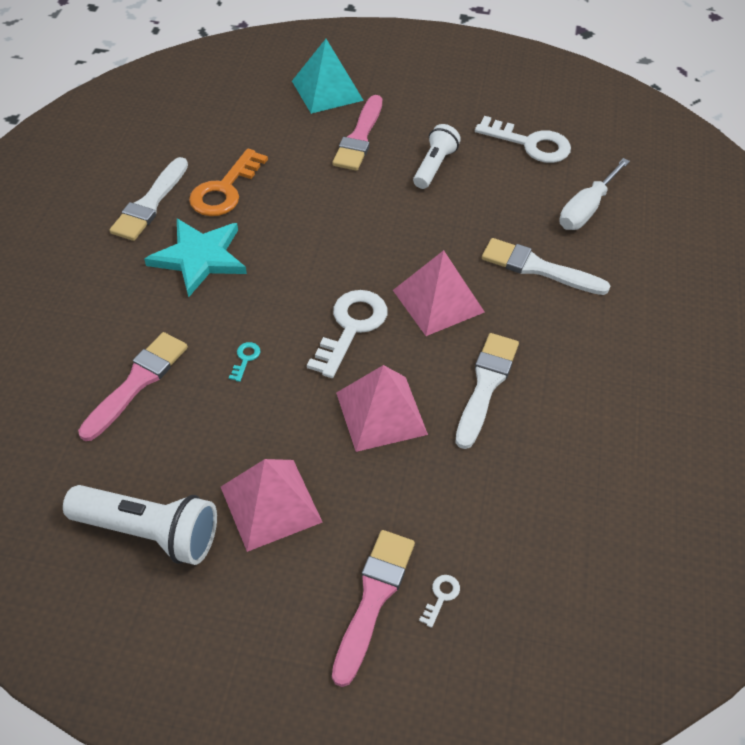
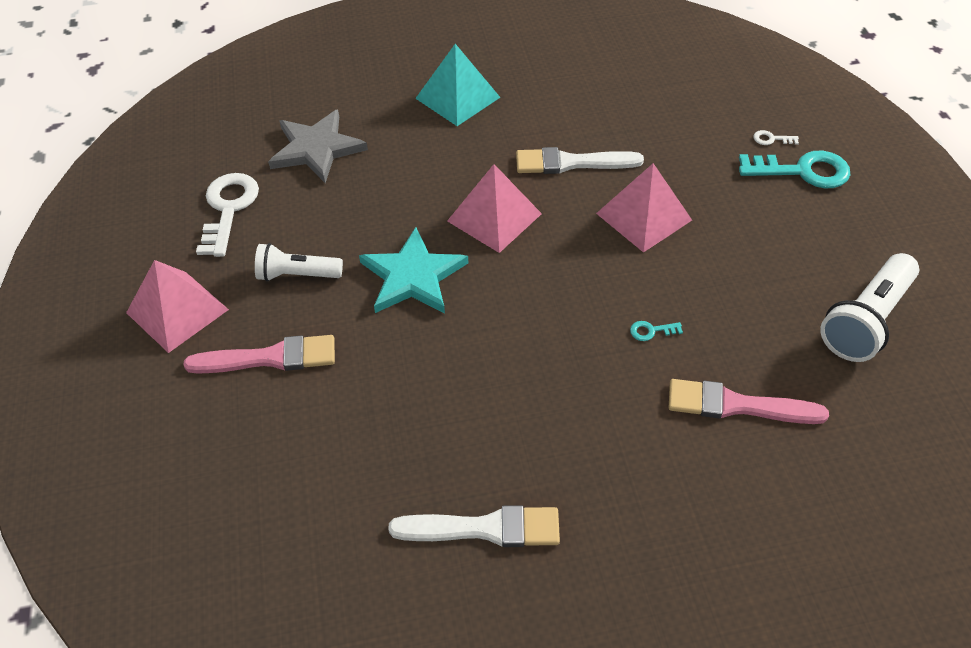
camera: 110 degrees left, 0 degrees up
(149, 532) = (866, 320): white flashlight -> white flashlight turned 135 degrees counterclockwise
(199, 258) = (545, 431): turquoise star -> turquoise star (413, 276)
(224, 190) = (423, 457): orange key -> none
(270, 504) = (779, 254): pink pyramid -> pink pyramid (177, 311)
(327, 90) = (181, 426): turquoise pyramid -> turquoise pyramid (457, 98)
(351, 327) = (563, 267): white key -> none
(373, 599) = (803, 171): pink brush -> turquoise key
(538, 268) = (415, 163): white brush -> none
(586, 209) = (317, 149): white screwdriver -> grey star

